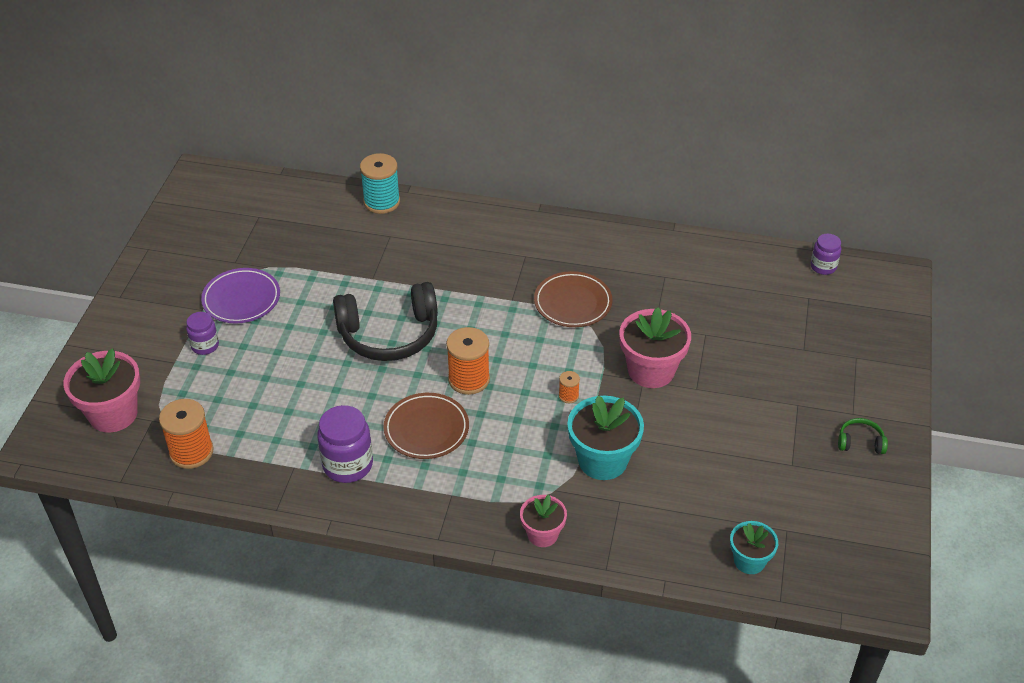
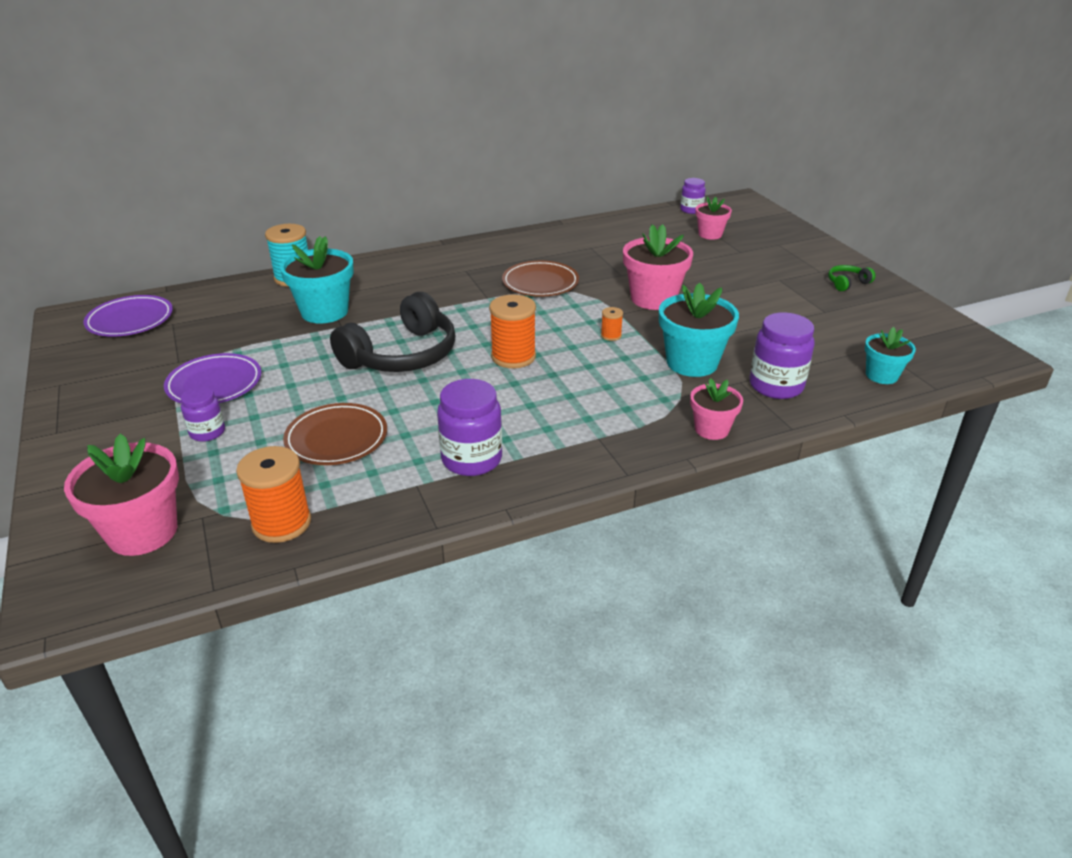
camera: 35 degrees left, 10 degrees down
(233, 199) = (130, 320): none -> purple plate
(373, 255) = (324, 312): none -> turquoise flower pot
(426, 429) = (517, 403): brown plate -> brown plate (336, 439)
(644, 521) = (776, 386): none -> purple jar
(801, 311) = (710, 234): none -> pink flower pot

